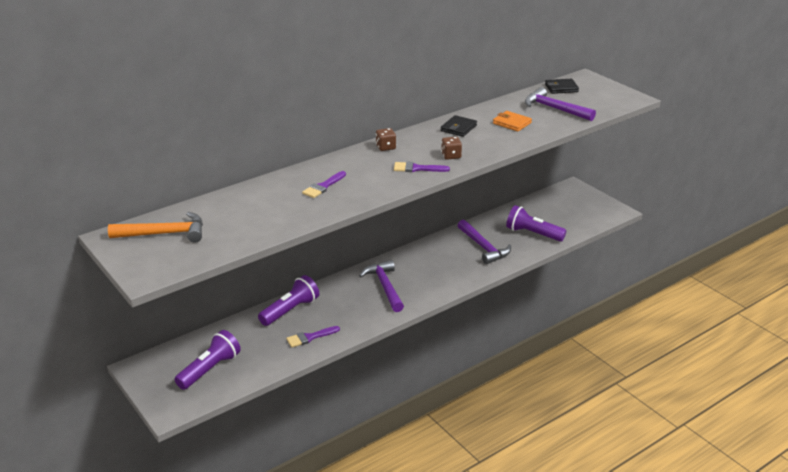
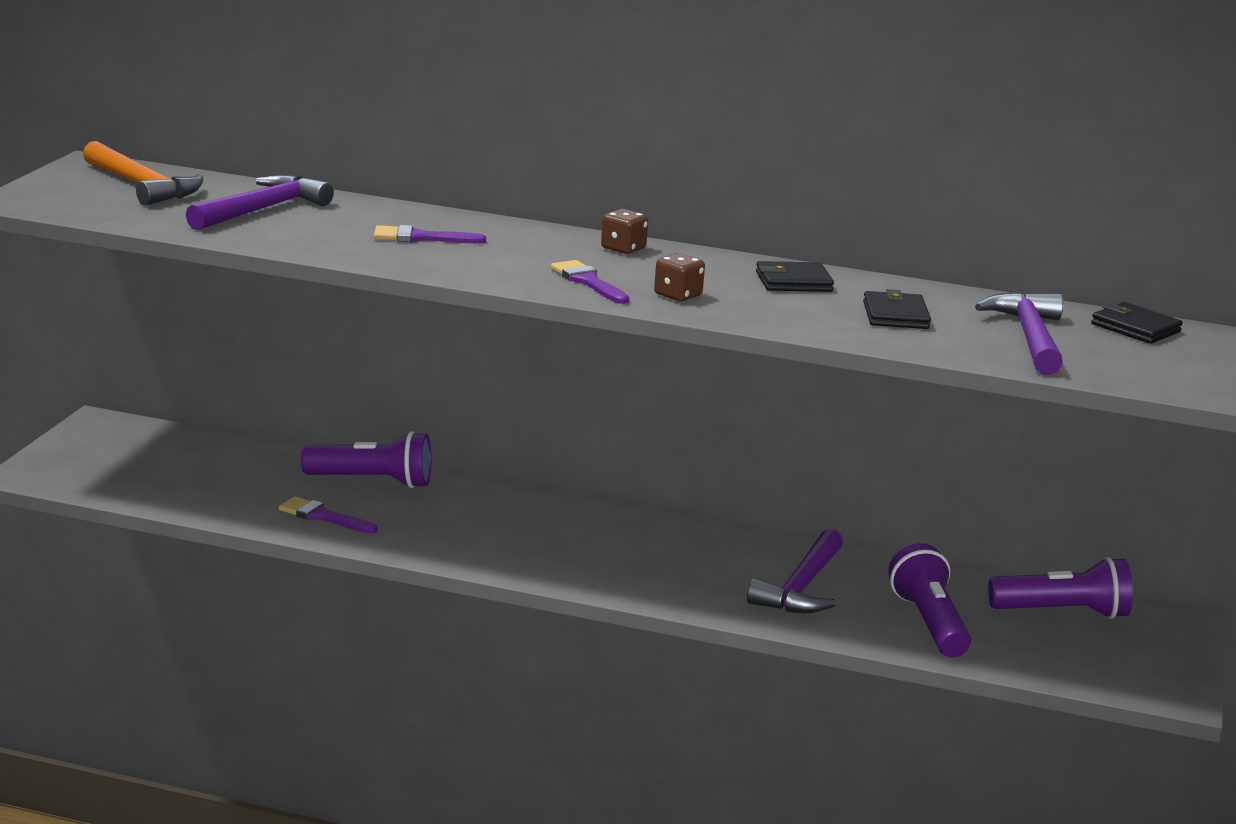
camera: 50 degrees right, 10 degrees down
(210, 369) = (154, 471): purple flashlight -> purple flashlight (1063, 613)
(385, 287) = (543, 535): purple hammer -> purple hammer (262, 210)
(512, 123) = (895, 315): orange wallet -> black wallet

